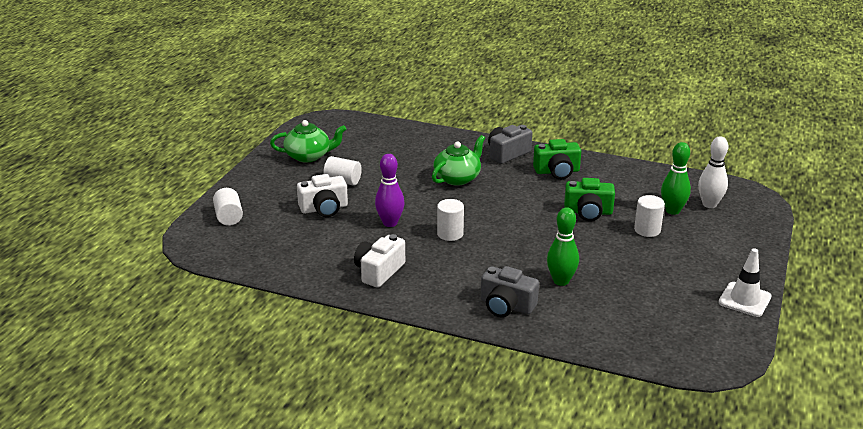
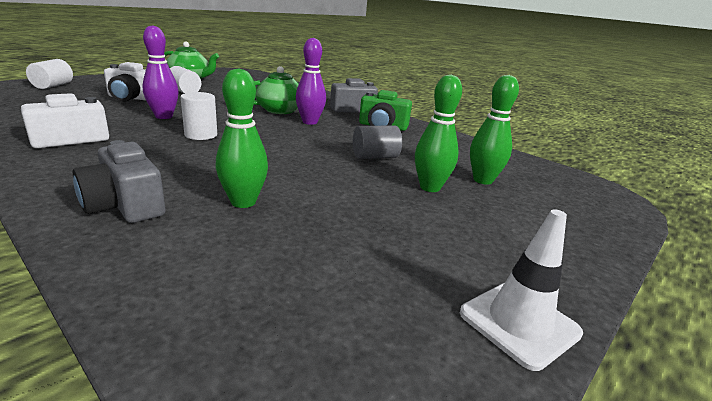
camera: 20 degrees right, 5 degrees down
(499, 187) = (310, 122): none -> purple bowling pin
(588, 212) = (375, 157): green camera -> grey cylinder
(647, 230) = (430, 187): white cylinder -> green bowling pin
(709, 204) = (539, 187): white bowling pin -> none

